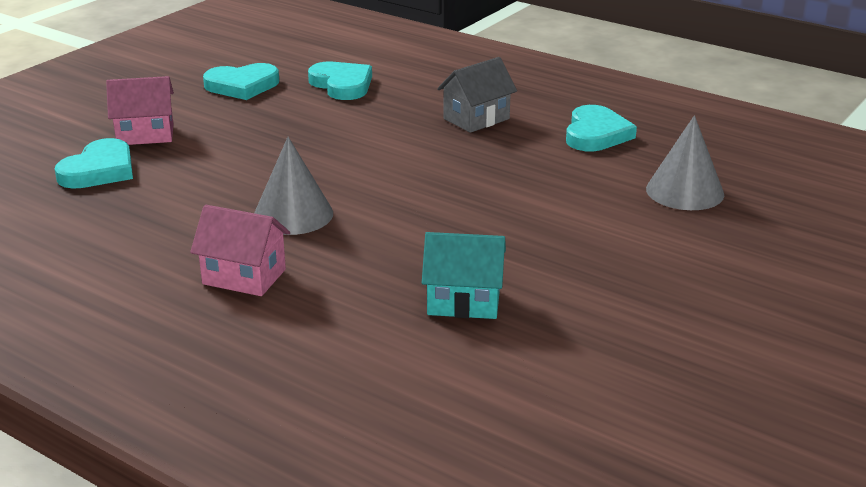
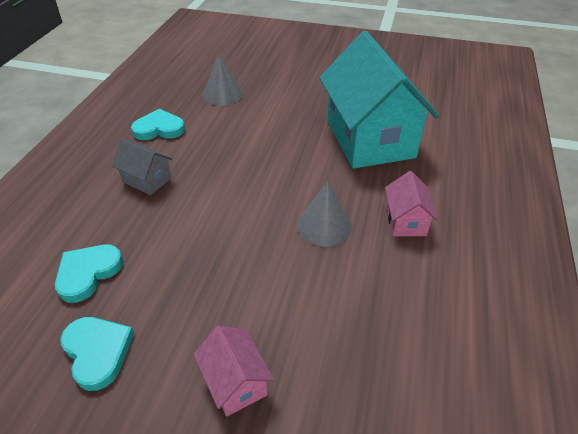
camera: 110 degrees left, 15 degrees up
(99, 170) = (320, 381): turquoise heart -> none
(464, 301) = (369, 139): turquoise house -> turquoise house, size x2.35

